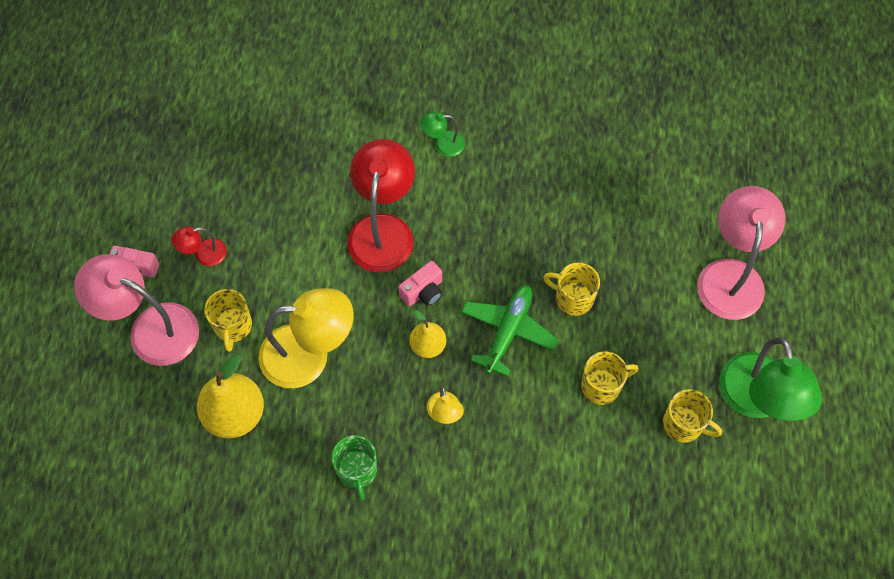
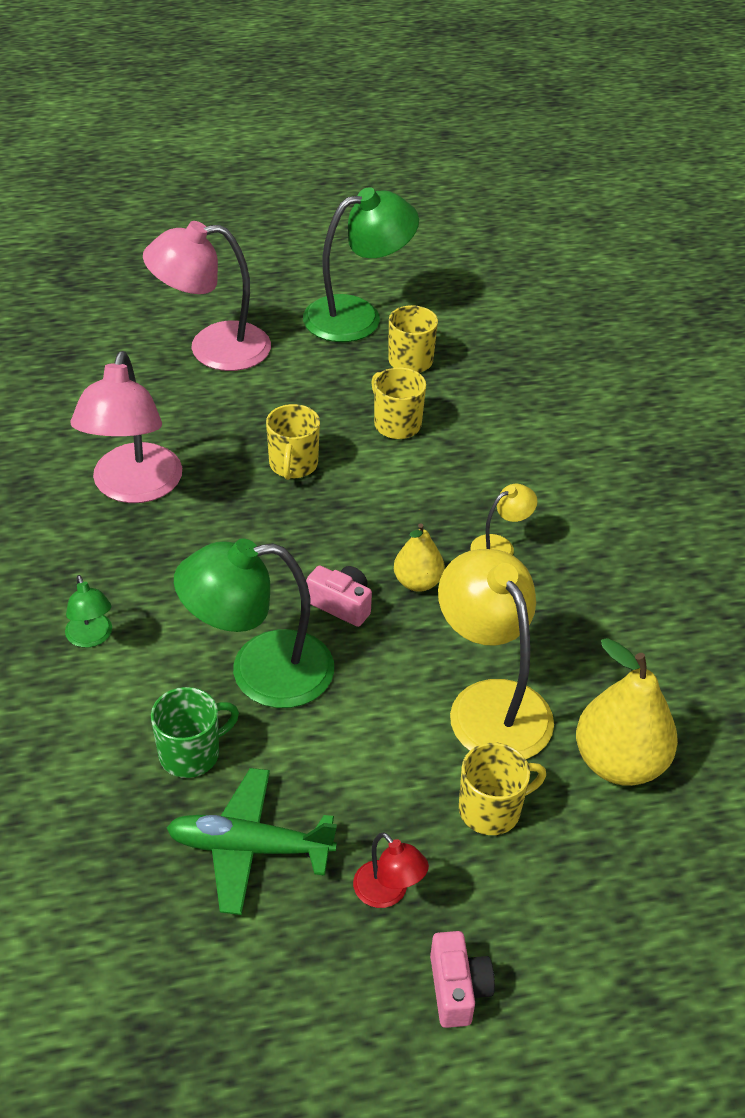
camera: 110 degrees left, 20 degrees down
(151, 328) = (547, 923): pink lamp -> pink lamp (134, 488)
(357, 471) = (617, 610): green mug -> green mug (191, 753)
(383, 229) = (260, 672): red lamp -> green lamp
(508, 331) = (363, 512): green plane -> green plane (249, 848)

